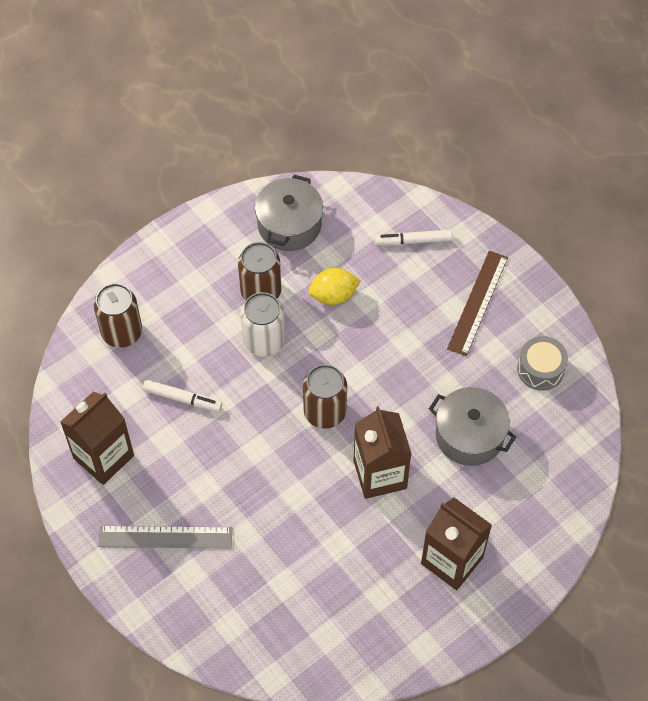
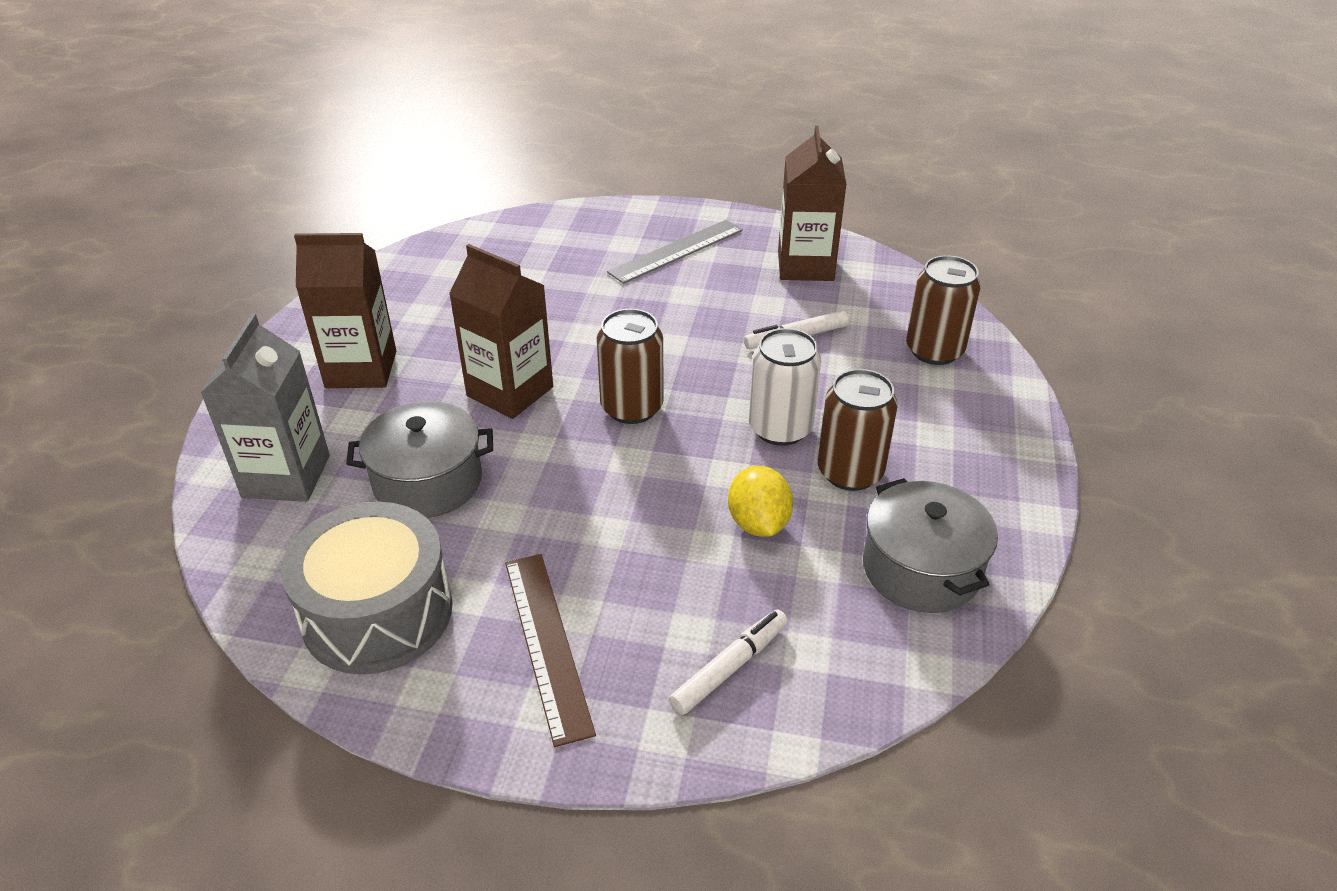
camera: 140 degrees right, 20 degrees down
(333, 295) = (758, 523): yellow lemon -> yellow lemon turned 45 degrees counterclockwise
(540, 369) = (377, 613): grey drum -> grey drum, size x1.72
(540, 493) = (286, 476): none -> grey carton

